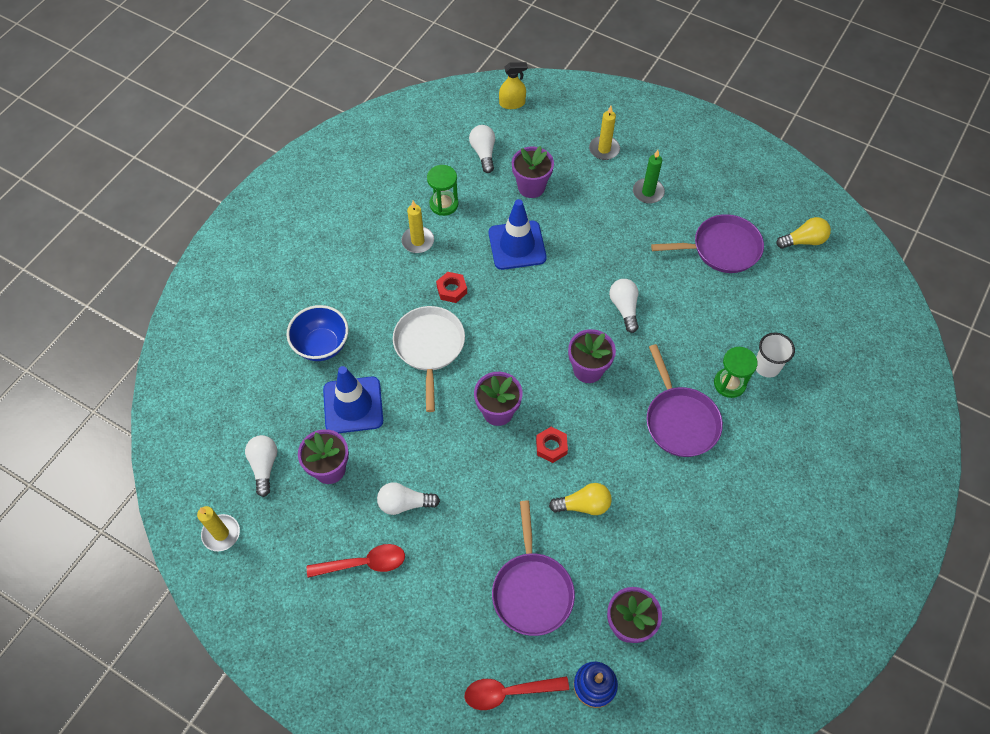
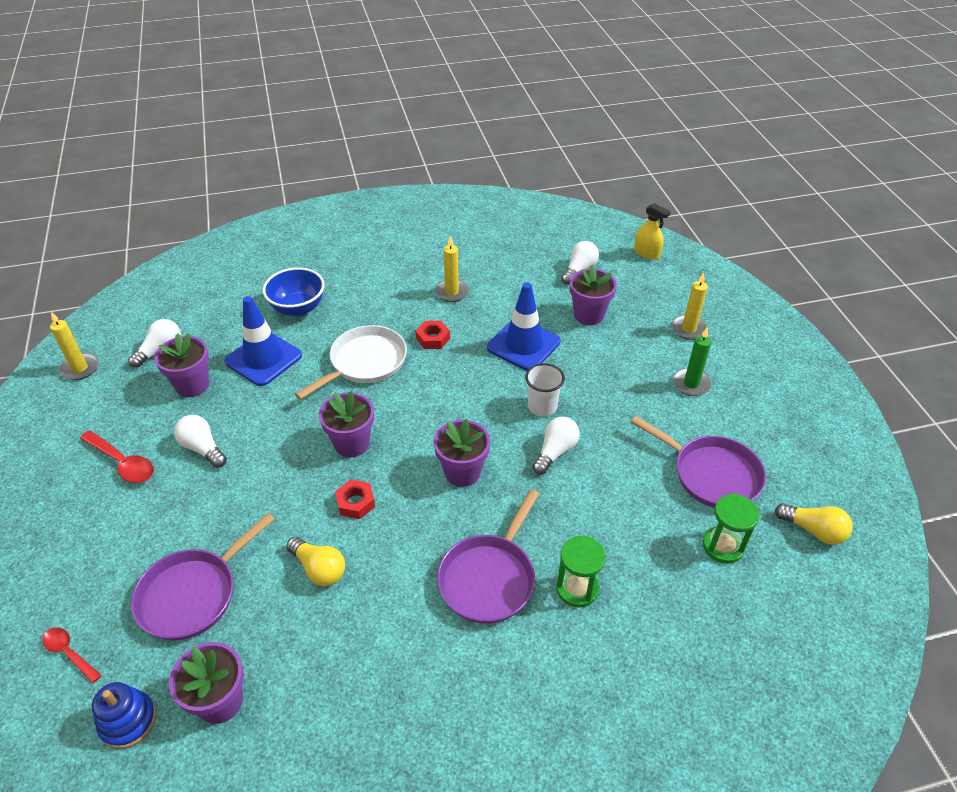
camera: 45 degrees right, 15 degrees down
(444, 204) = (503, 282): green hourglass -> green hourglass (723, 546)
(508, 692) = (69, 653): red spoon -> red spoon, size x0.65
(767, 366) = (635, 606): white cup -> white cup (542, 406)

